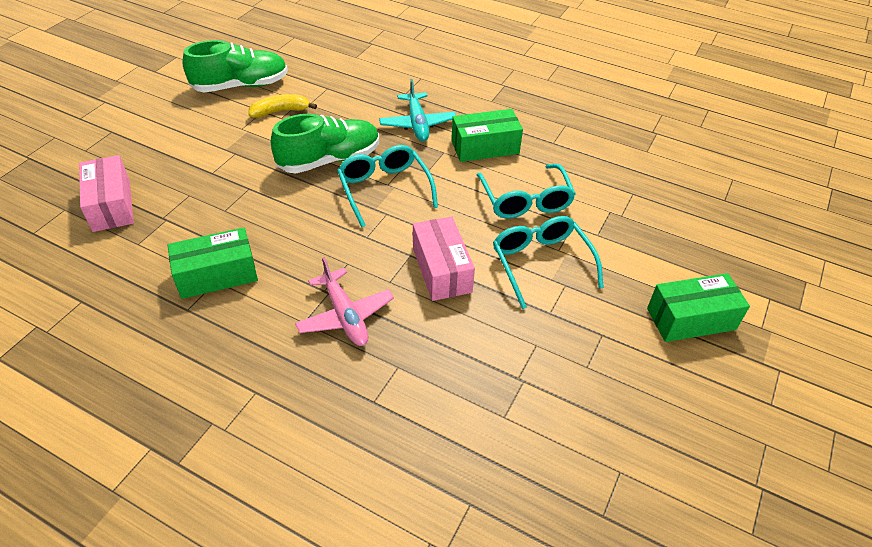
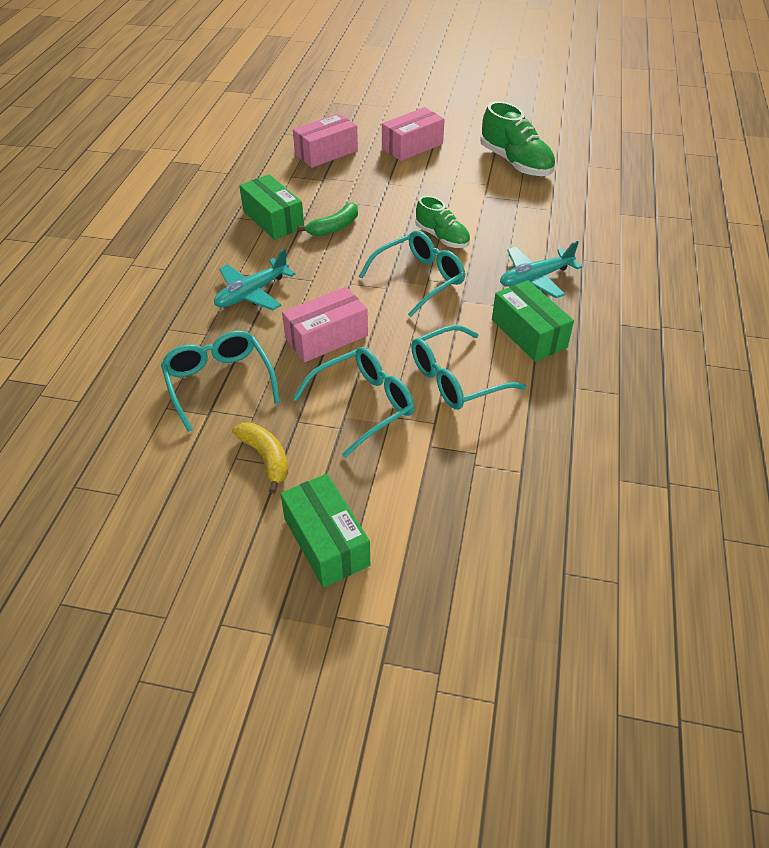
camera: 75 degrees right, 0 degrees up
(155, 140) = (412, 146): none -> pink box
(265, 228) = (334, 227): none -> green banana
(280, 111) = (494, 193): yellow banana -> yellow banana (266, 458)
(329, 160) = (442, 237): green shoe -> green shoe, size x0.63
(345, 315) = (252, 293): pink plane -> turquoise plane
(480, 365) = (219, 382): none -> turquoise glasses

